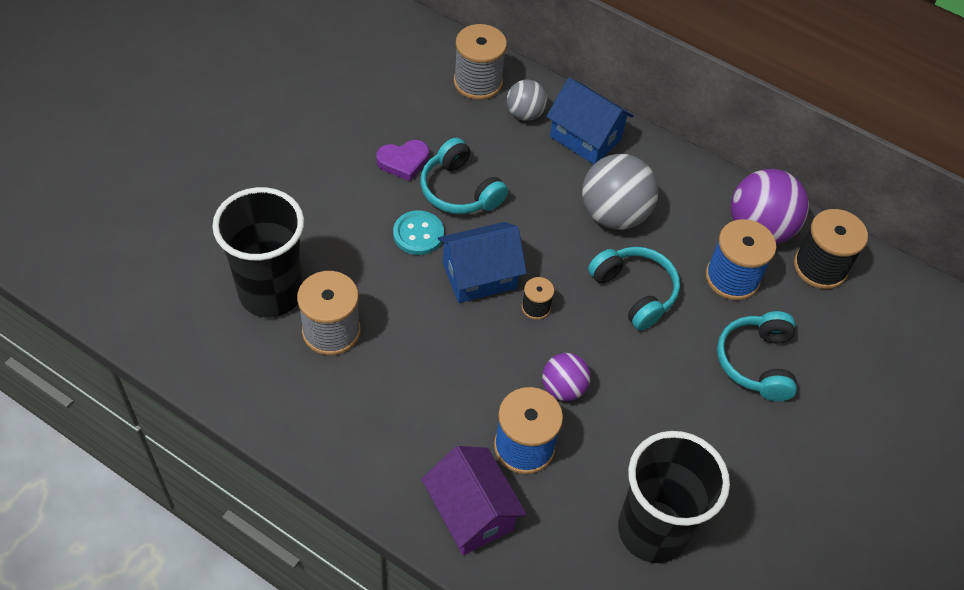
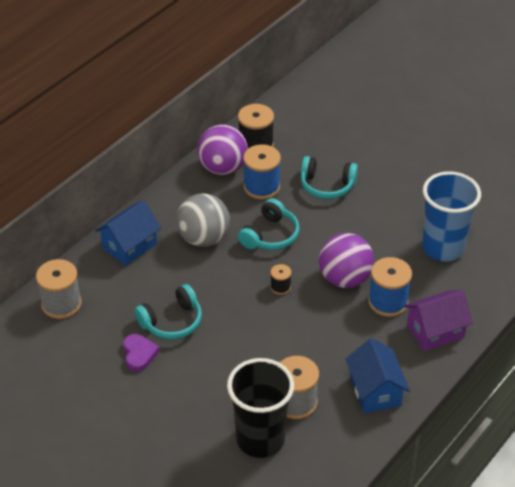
camera: 80 degrees left, 10 degrees down
(418, 234) = (211, 348): turquoise button -> none
(479, 276) = (252, 315): blue house -> blue house (375, 391)
(525, 114) = (100, 278): grey ball -> none
(563, 388) = (345, 279): purple ball -> purple ball, size x1.73
(634, 292) = (270, 235): turquoise headphones -> turquoise headphones turned 150 degrees clockwise
(652, 531) = (443, 248): black cup -> blue cup

